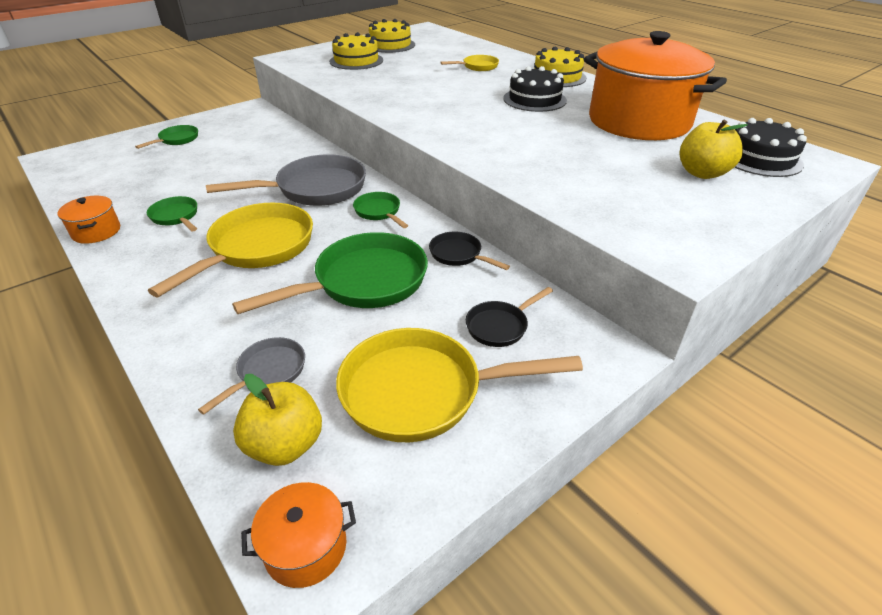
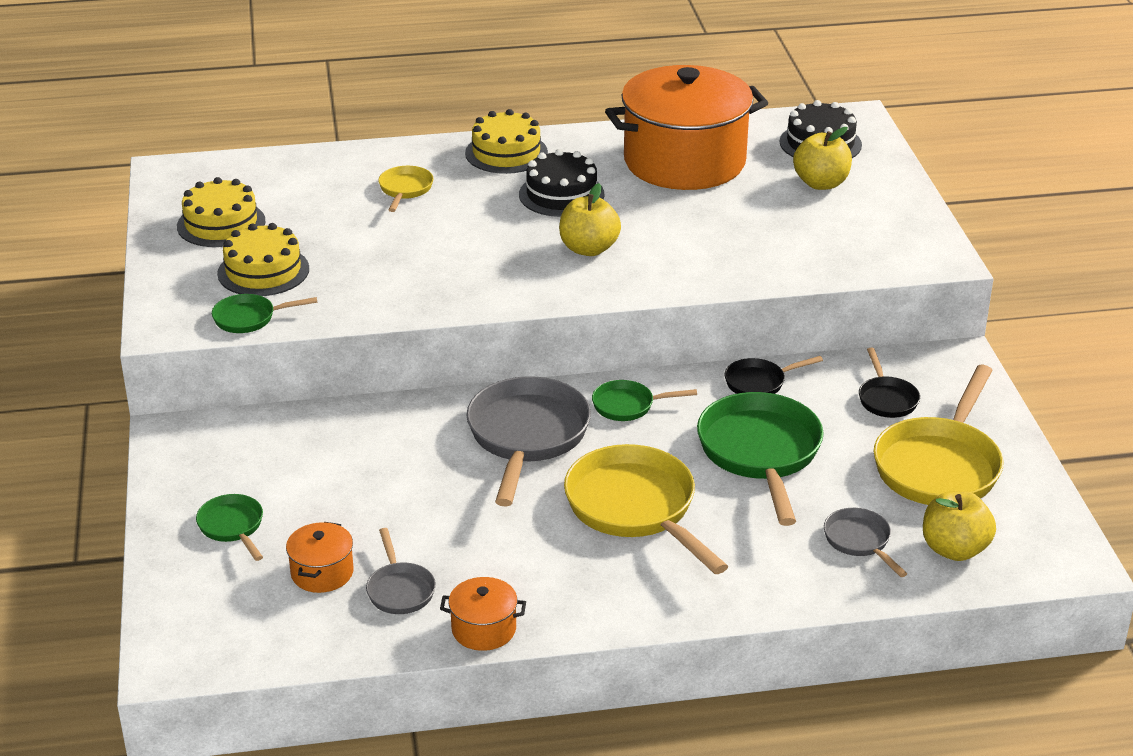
camera: 60 degrees left, 5 degrees down
(132, 195) = (400, 590): none -> grey pan
(176, 217) = (501, 558): green pan -> green pan (249, 318)
(306, 547) = (1055, 559): orange pot -> orange pot (322, 573)
(482, 121) = (589, 249): none -> yellow apple

